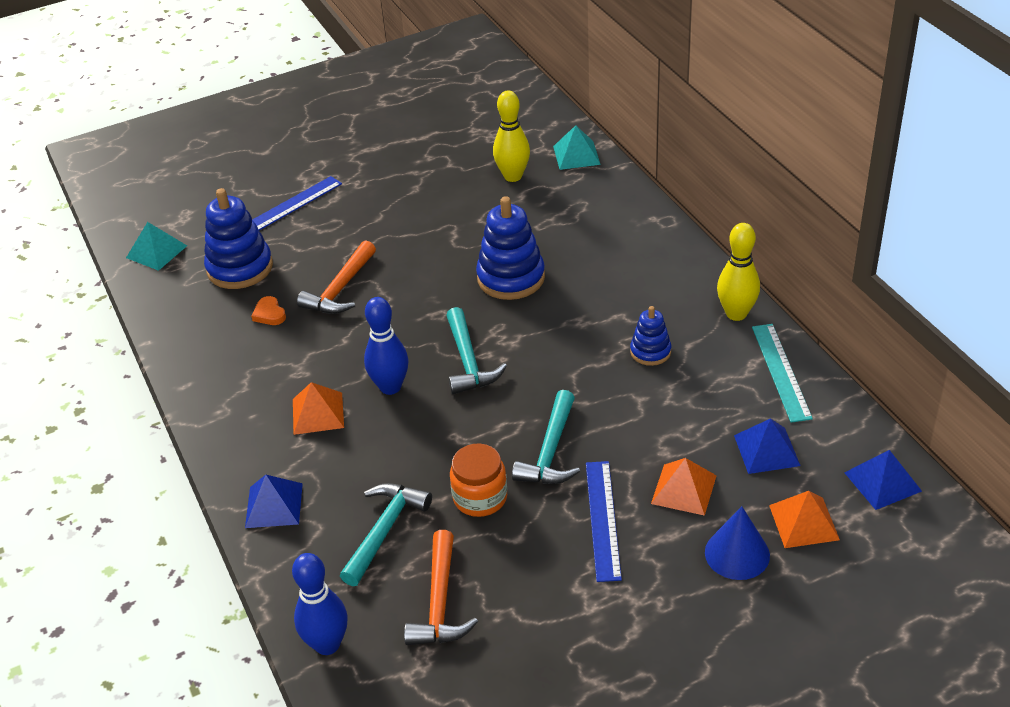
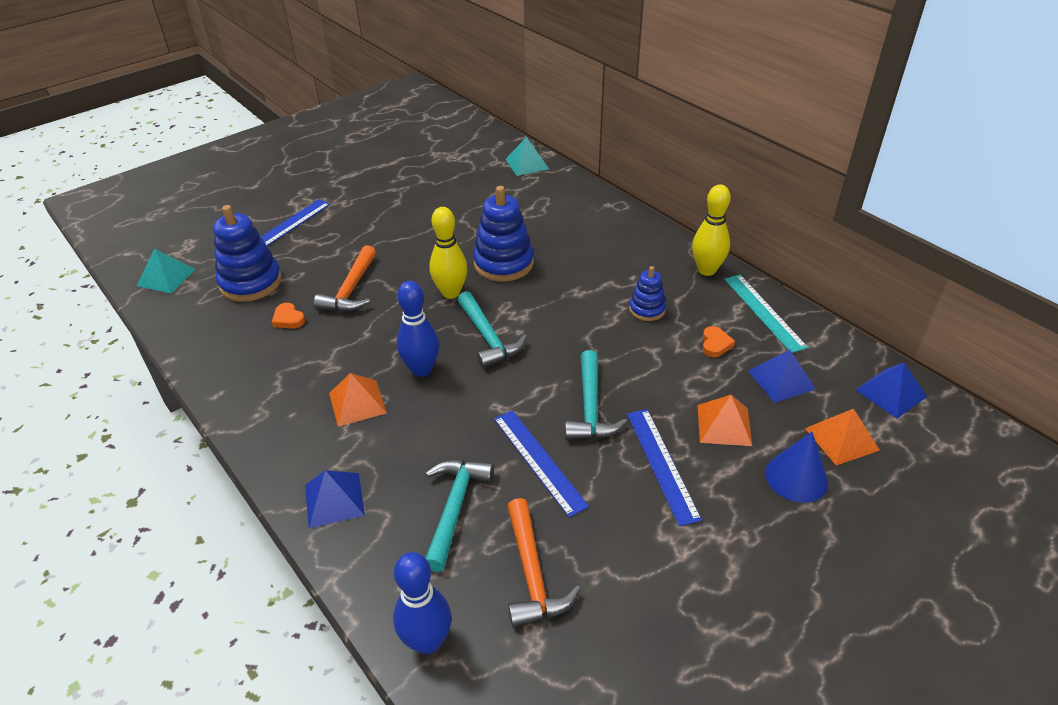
camera: 15 degrees left, 0 degrees up
(480, 497) = (539, 461): orange jar -> blue ruler
(513, 176) = (479, 184): yellow bowling pin -> yellow bowling pin (451, 292)
(710, 401) = (715, 344): none -> orange heart

